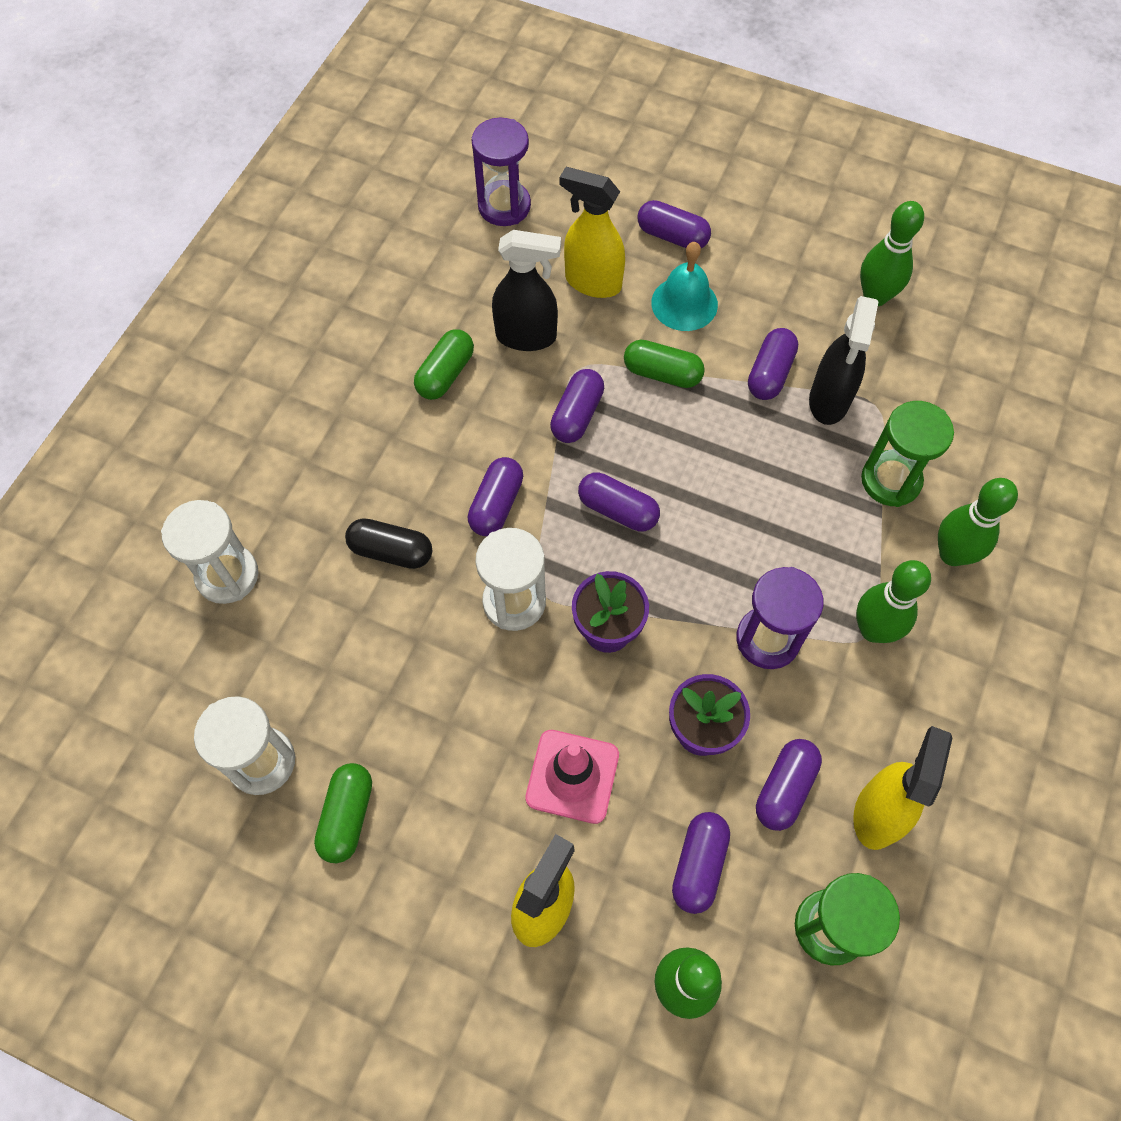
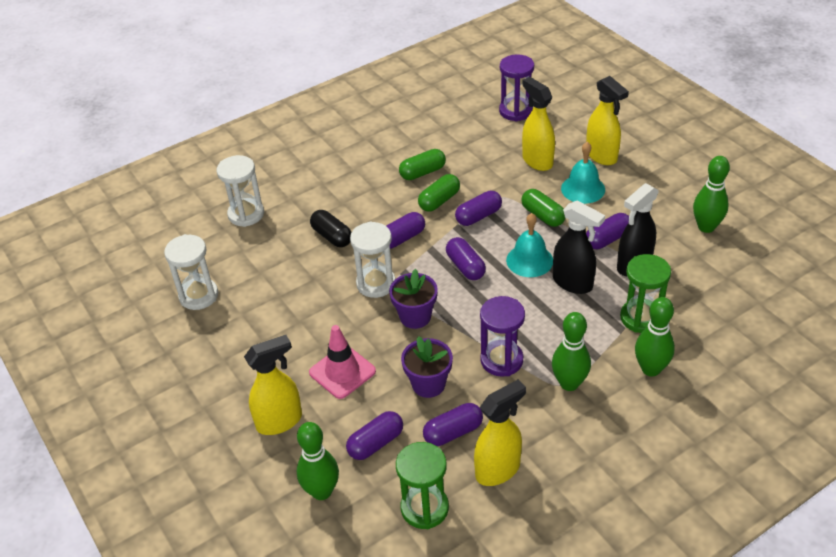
camera: 35 degrees right, 20 degrees down
(347, 816) = (218, 336): green capsule -> green capsule (439, 201)
(527, 336) = (480, 172): black spray bottle -> black spray bottle (573, 283)
(672, 236) = (601, 156): purple capsule -> yellow spray bottle
(694, 457) = (529, 260): none -> turquoise bell

